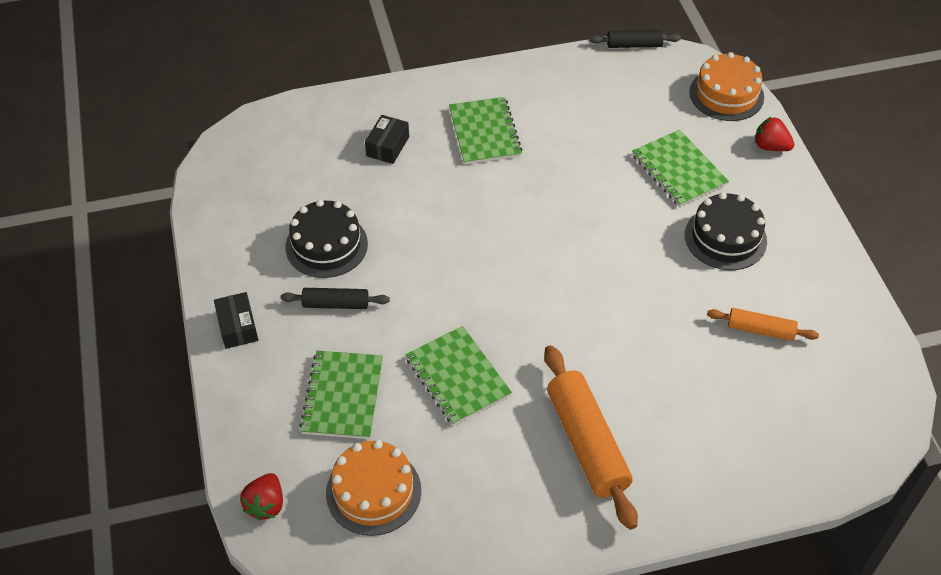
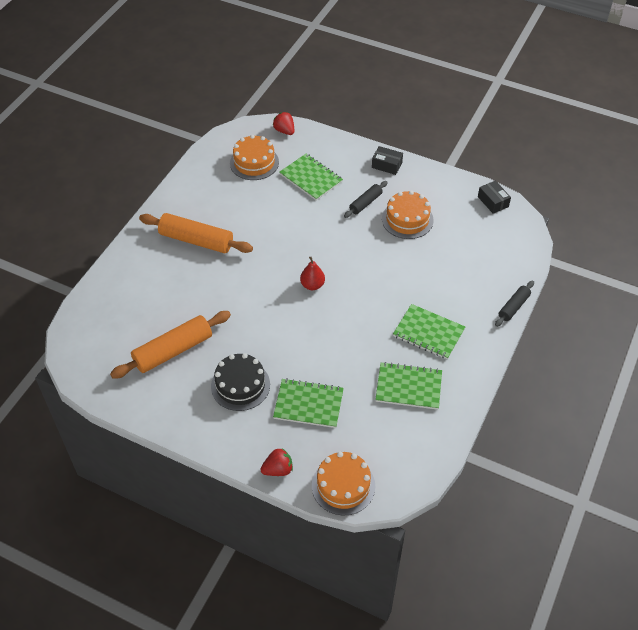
camera: 130 degrees right, 0 degrees up
(326, 245) = (407, 219): black cake -> orange cake
(387, 146) = (458, 283): black box -> black box (493, 201)
(458, 377) = (278, 220): green notebook -> green notebook (408, 387)
(526, 268) = (312, 285): none -> red pear
(634, 45) = (438, 471): black rolling pin -> black rolling pin (513, 307)
(760, 330) = (173, 351): orange rolling pin -> orange rolling pin, size x1.83

